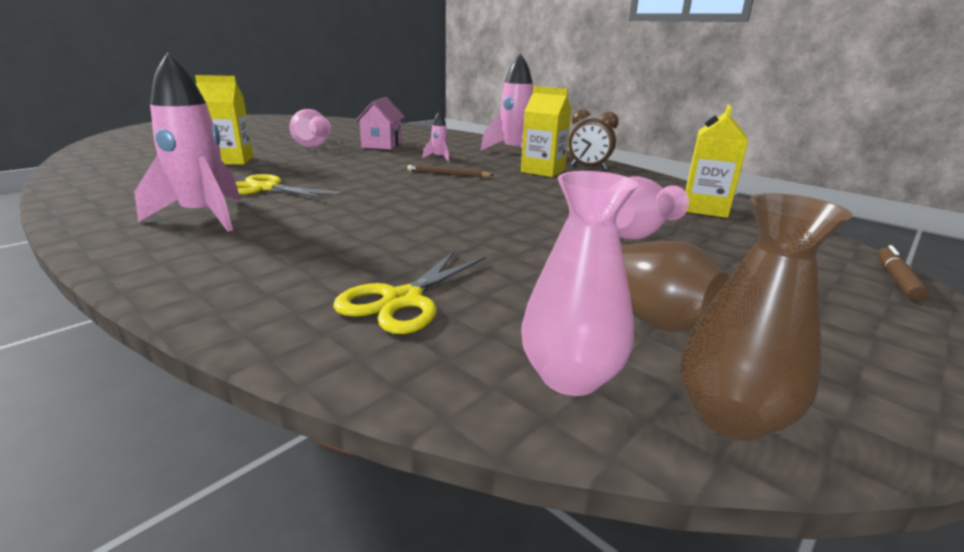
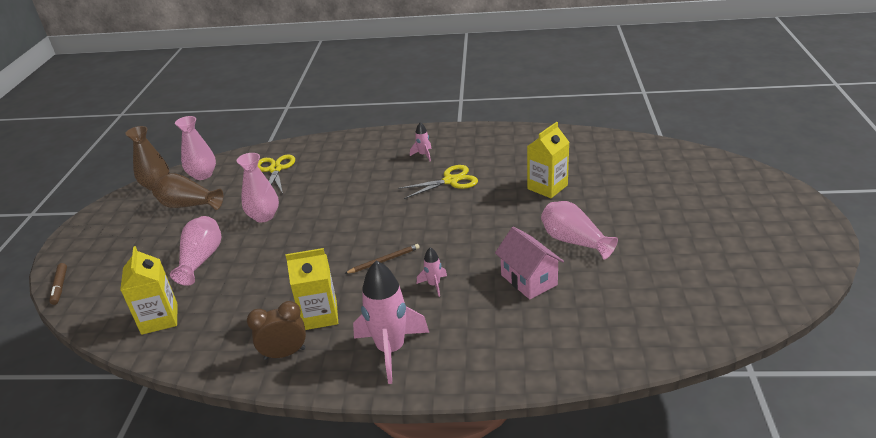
camera: 145 degrees right, 10 degrees up
(204, 216) = (423, 155): pink rocket -> pink rocket, size x0.46
(514, 241) = (264, 216): none -> pink vase

